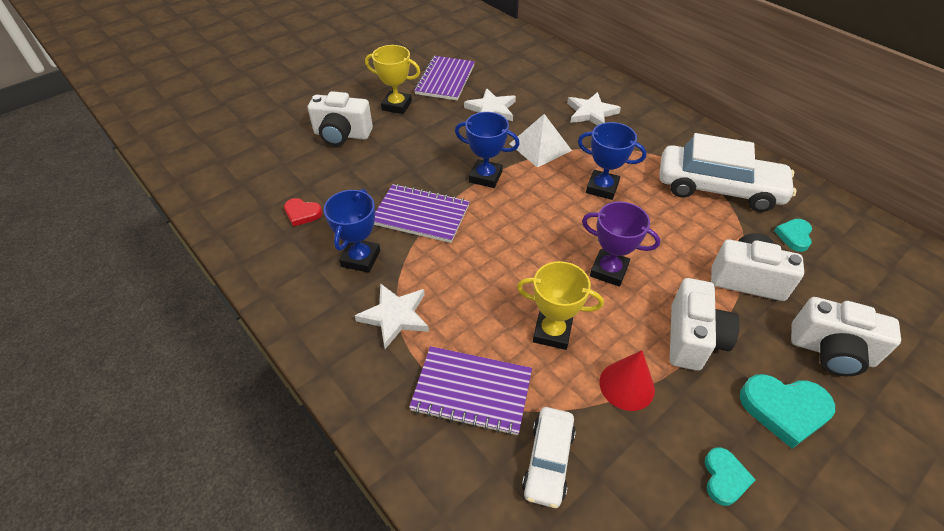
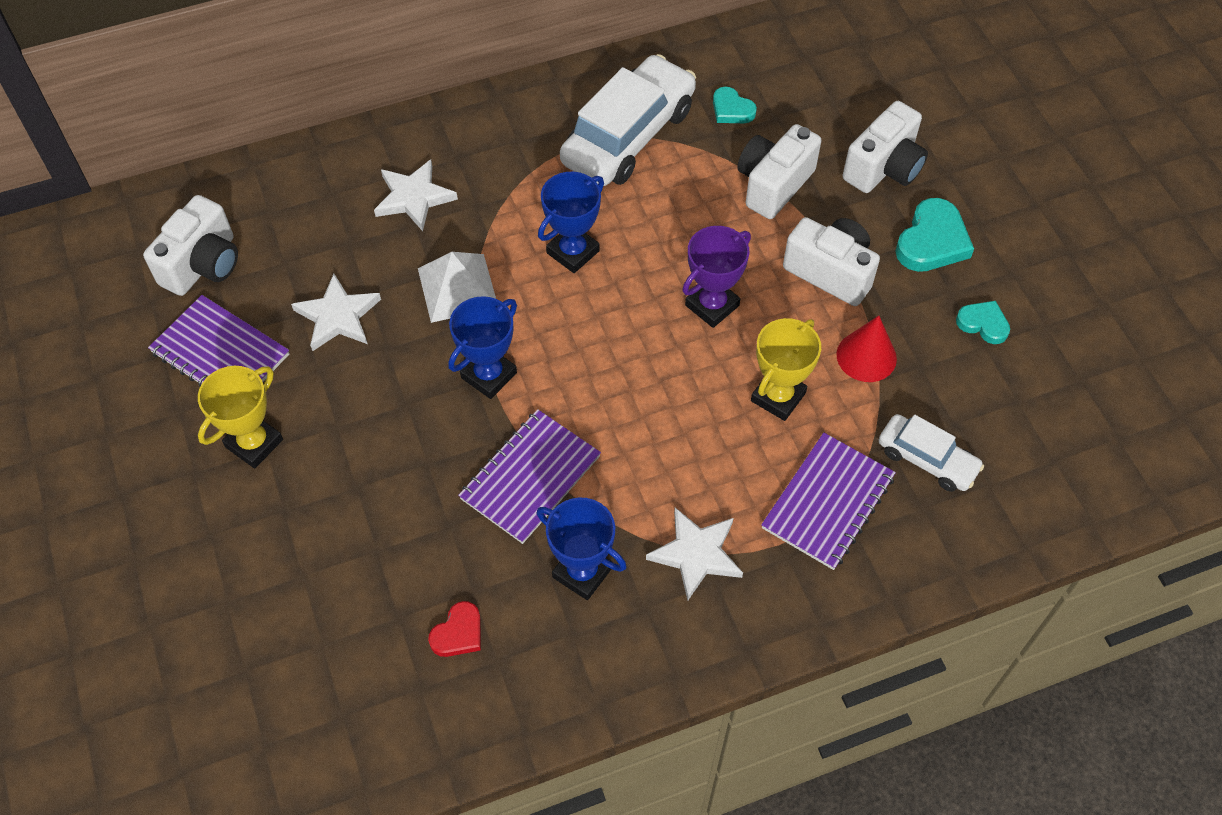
camera: 70 degrees left, 10 degrees up
(342, 135) = (291, 542): white camera -> white camera (203, 264)

